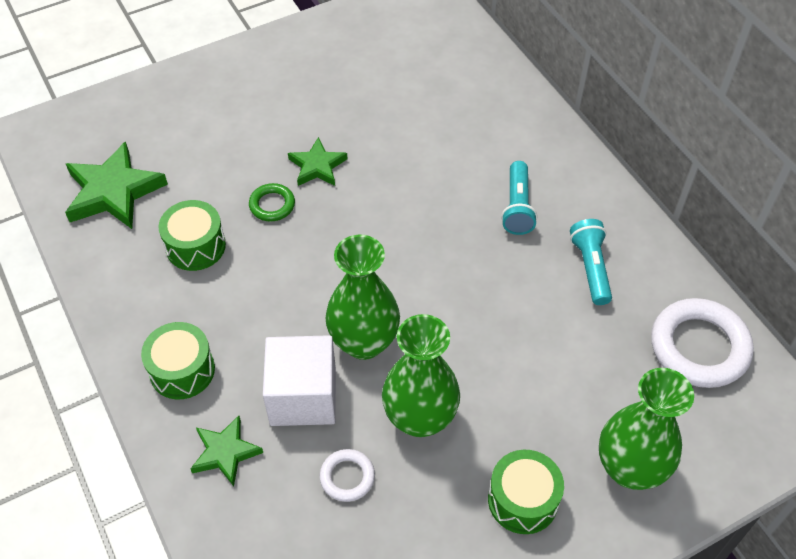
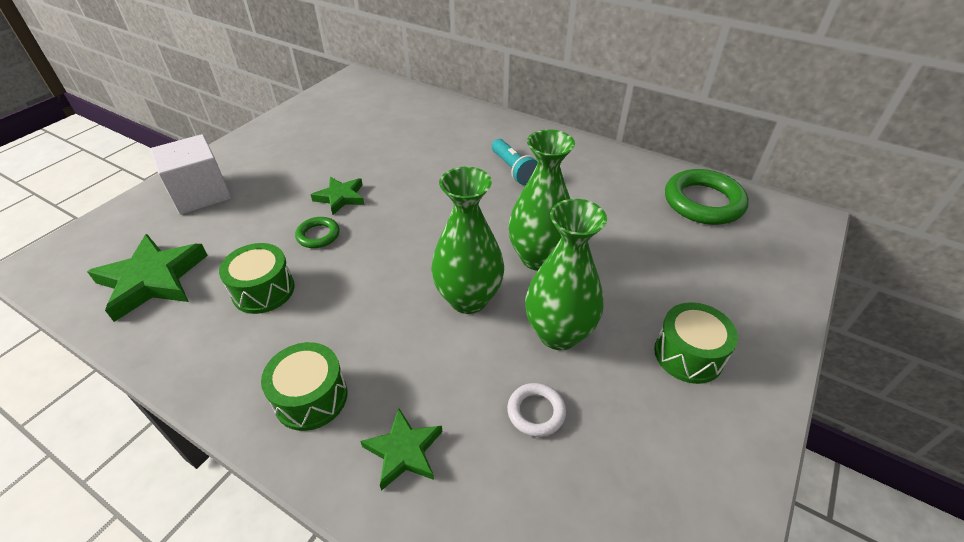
camera: 30 degrees left, 10 degrees down
(303, 396) = (446, 364): white cube -> white cube (201, 194)
(590, 268) = (593, 185): turquoise flashlight -> none
(629, 468) = (737, 294): green vase -> green vase (538, 258)
(699, 347) = (703, 202): white ring -> green ring

